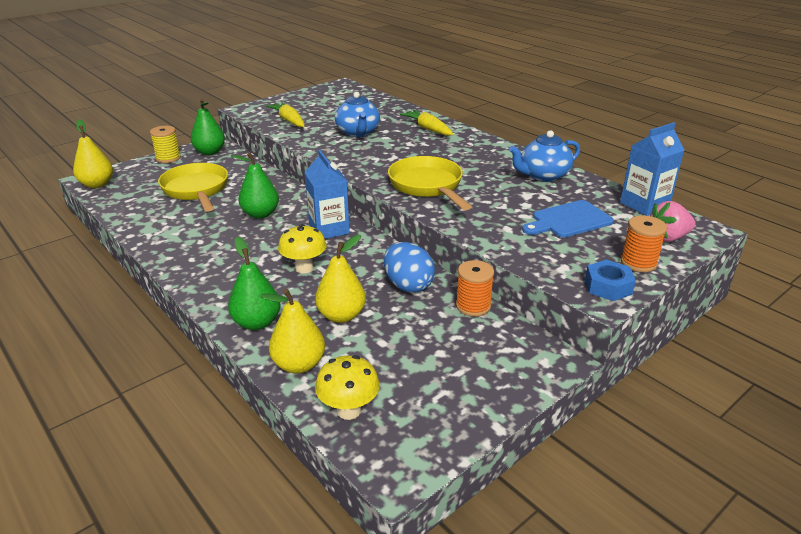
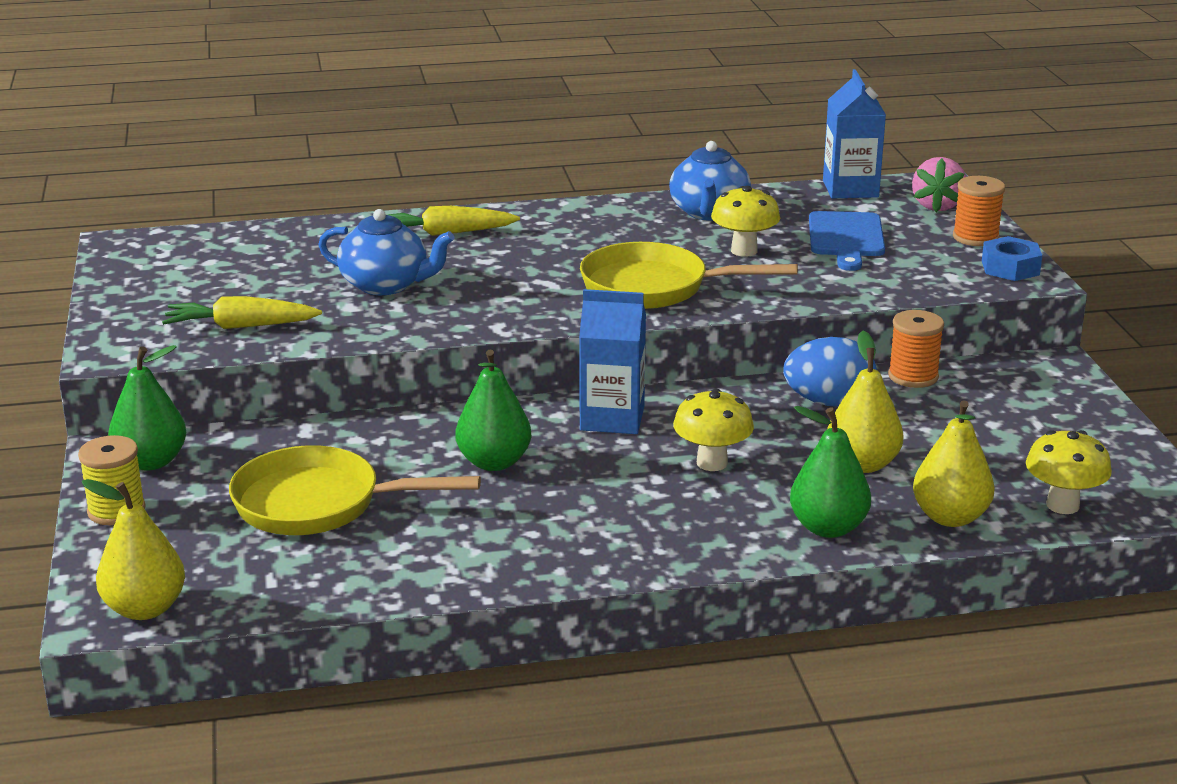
camera: 60 degrees left, 5 degrees down
(506, 196) = (744, 251): none -> yellow mushroom

